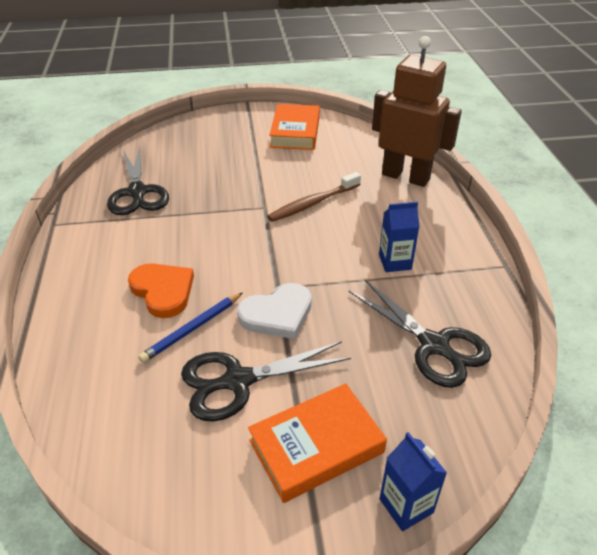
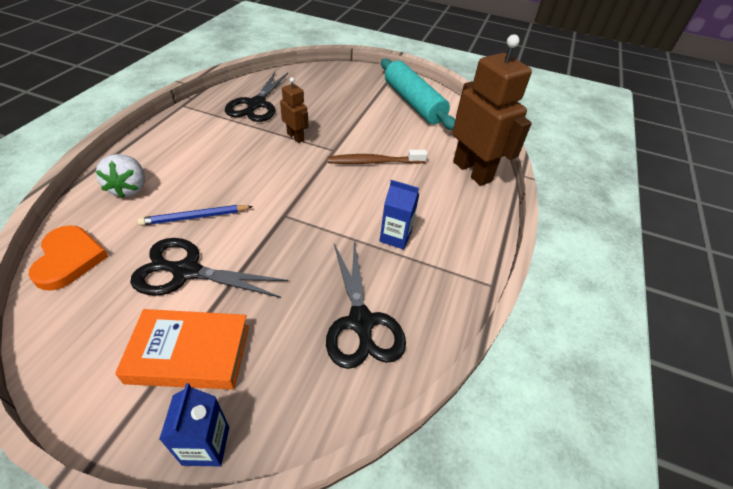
camera: 25 degrees right, 5 degrees up
(88, 333) = (129, 188): none -> white strawberry
(163, 291) = (203, 181): orange heart -> orange heart (69, 259)
(213, 209) = (295, 137): none -> brown robot
(277, 314) = (264, 235): white heart -> none
(295, 132) = (413, 103): orange book -> turquoise rolling pin

